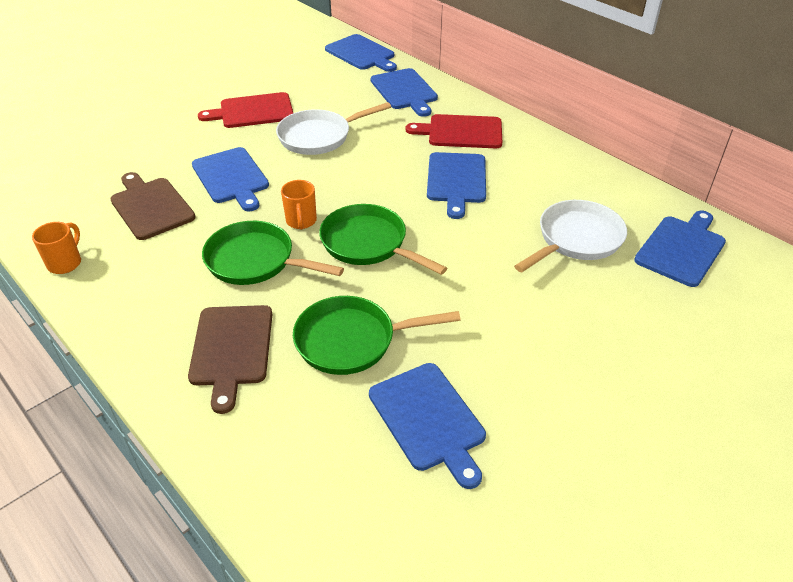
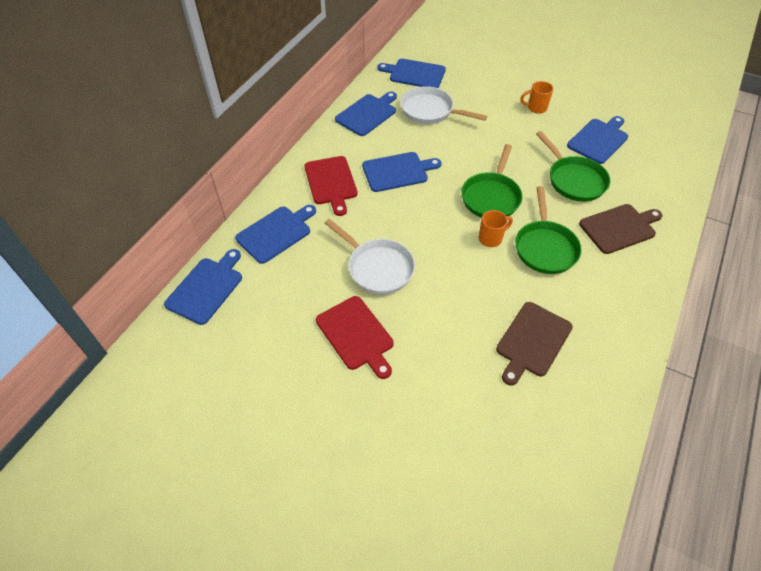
camera: 110 degrees left, 10 degrees up
(65, 263) = (625, 361): orange mug -> orange mug (536, 108)
(231, 178) = (465, 303): blue cutting board -> blue cutting board (367, 114)

